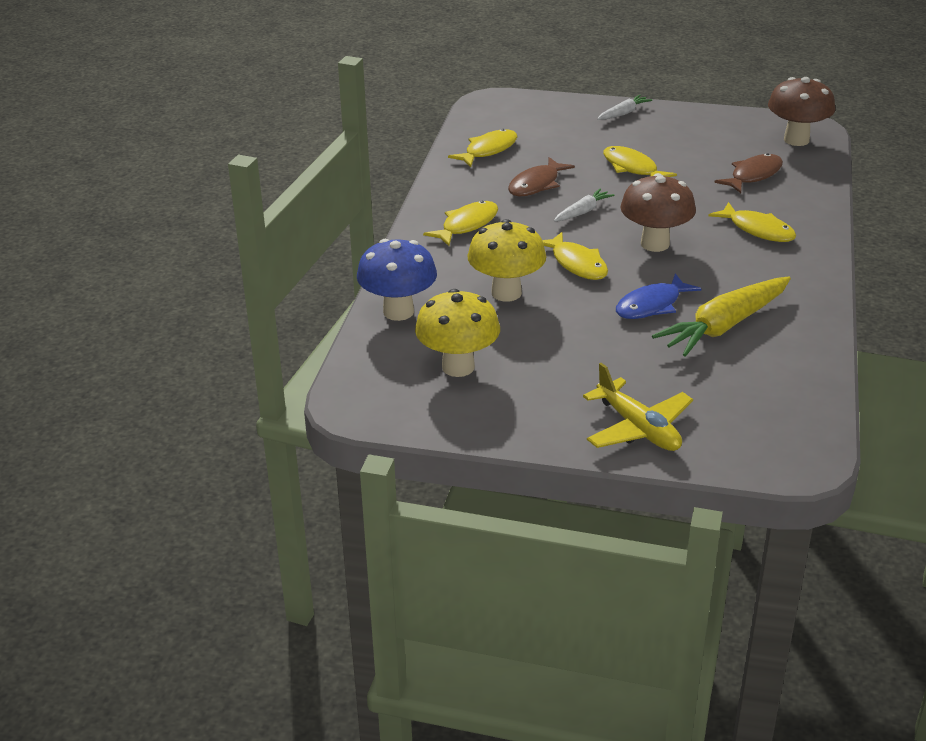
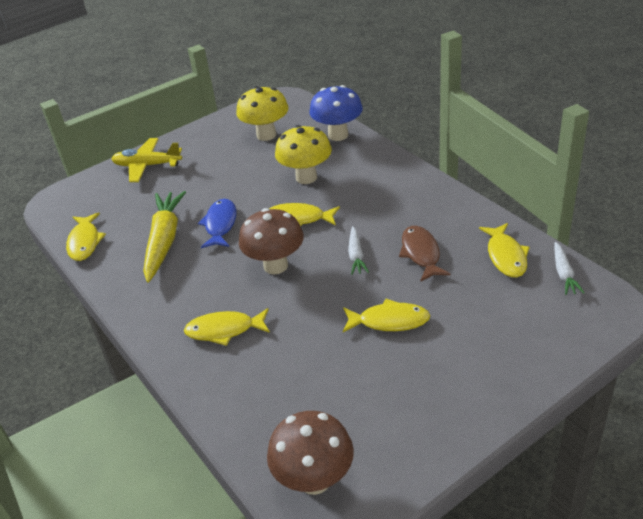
camera: 135 degrees right, 5 degrees up
(467, 225) = (401, 196): yellow fish -> yellow fish (85, 242)
(623, 113) = (500, 383): white carrot -> white carrot (564, 274)
(753, 175) = (293, 390): brown fish -> none

